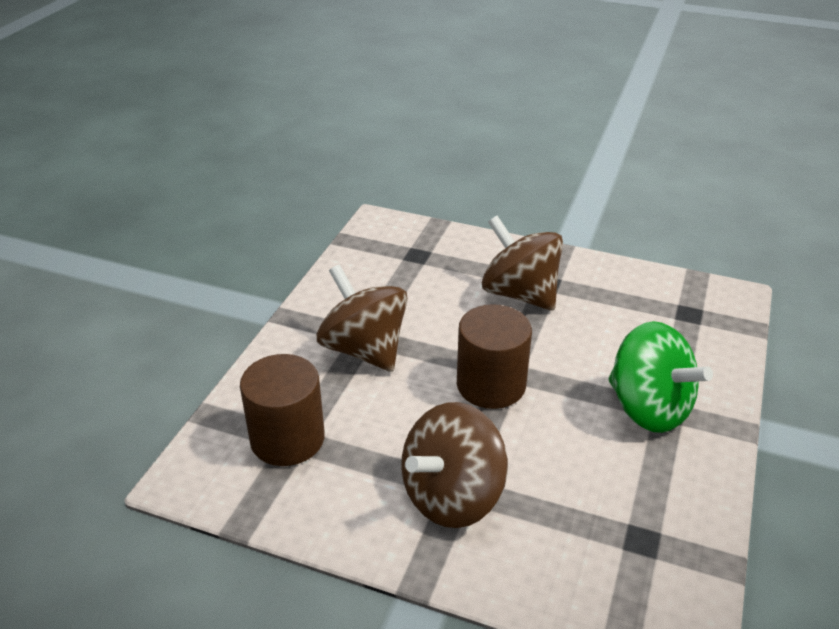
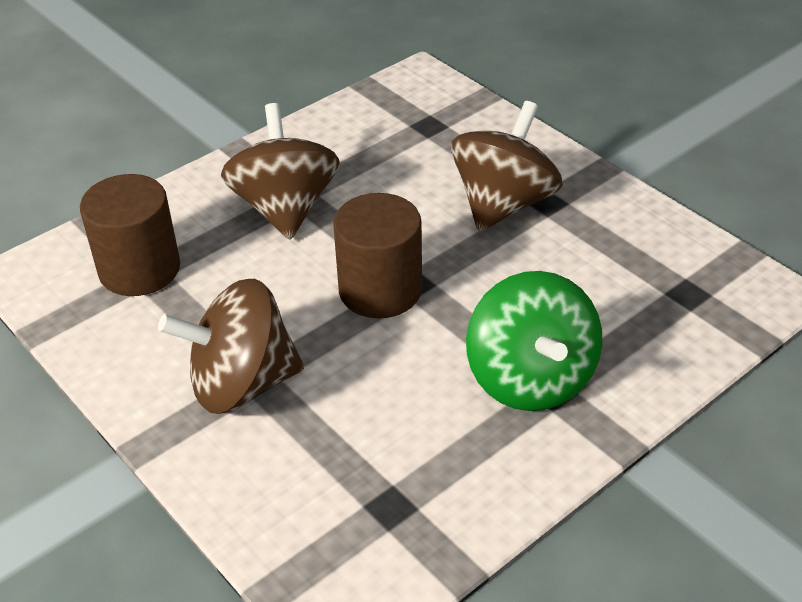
camera: 30 degrees right, 5 degrees up
(520, 294) = (503, 204): brown spinning top -> brown spinning top turned 45 degrees clockwise

